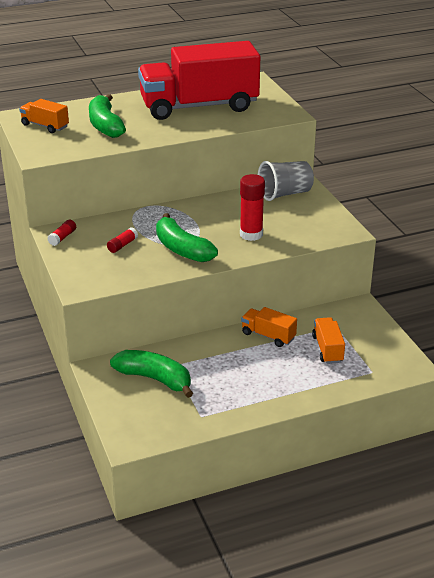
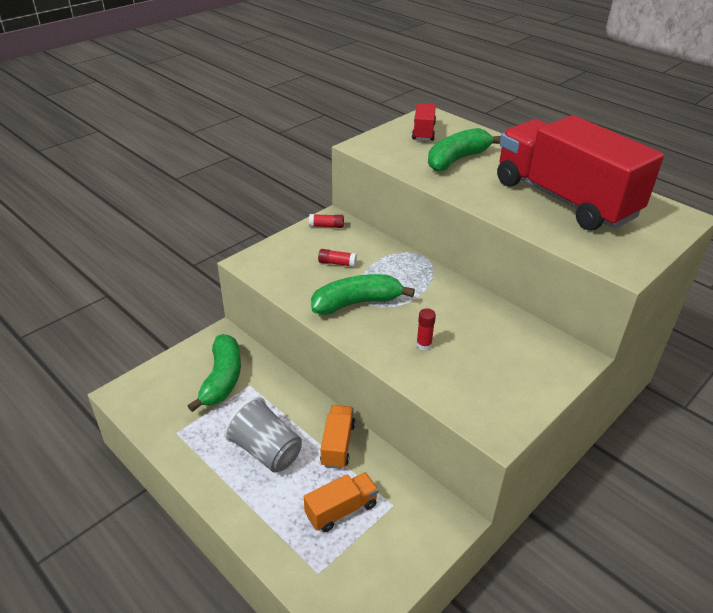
camera: 65 degrees right, 5 degrees up
(45, 126) = (423, 132): orange truck -> red truck
(182, 249) = (357, 303): green banana -> green banana turned 45 degrees clockwise
(251, 234) = (424, 345): red glue stick -> red glue stick, size x0.53
(285, 194) = (539, 347): grey cup -> grey cup (266, 451)

